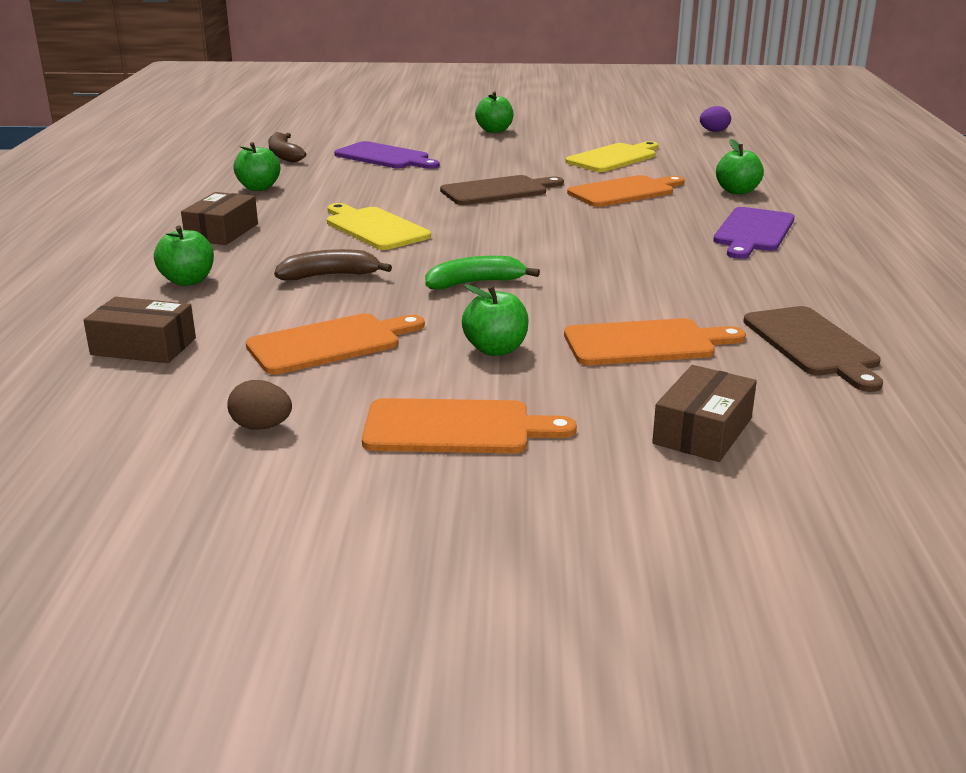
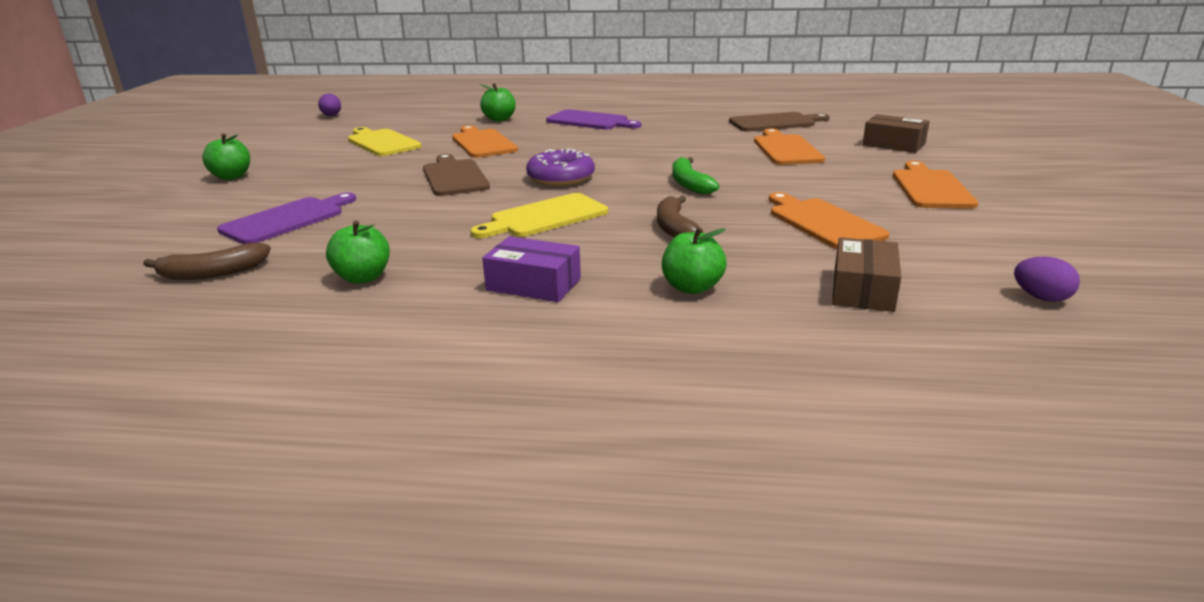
camera: 85 degrees left, 0 degrees up
(72, 432) = (1041, 298): none -> purple egg
(222, 232) = (533, 284): brown box -> purple box
(262, 427) = (973, 235): brown egg -> none
(495, 349) = (811, 179): green apple -> none
(496, 228) = (561, 178): none -> purple donut

